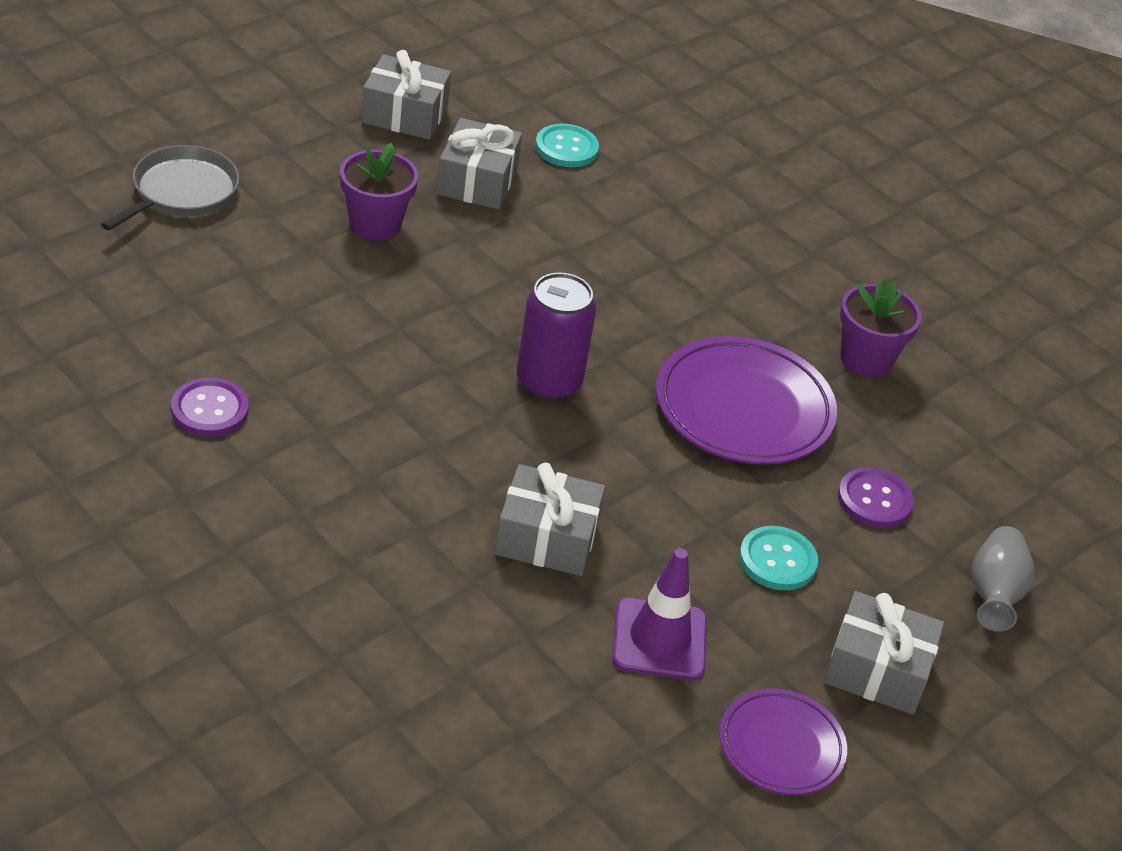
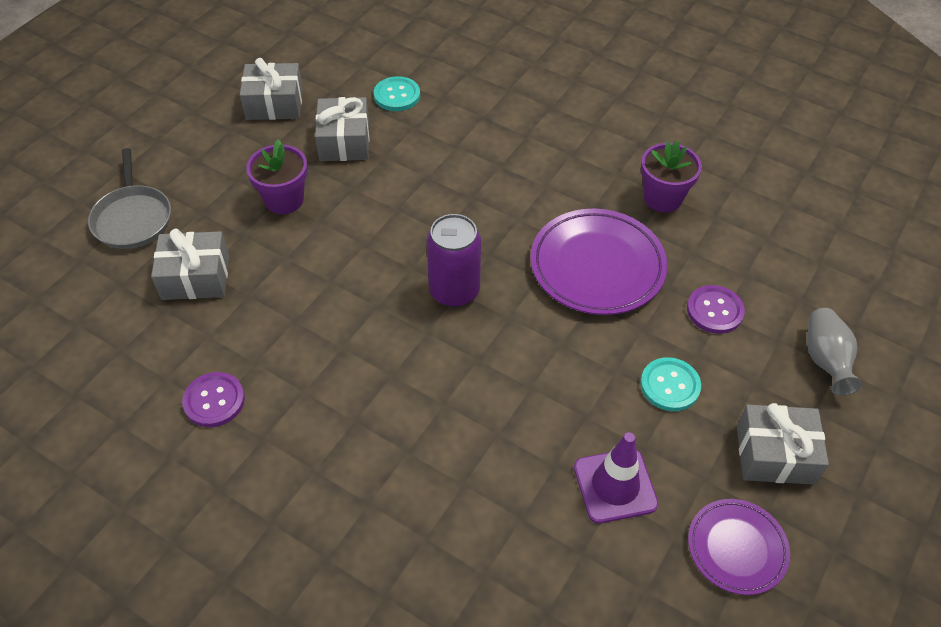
camera: 10 degrees left, 10 degrees up
(181, 192) = (133, 218): grey pan -> grey pan turned 150 degrees clockwise
(547, 538) = (501, 425): grey gift -> grey gift (196, 277)

